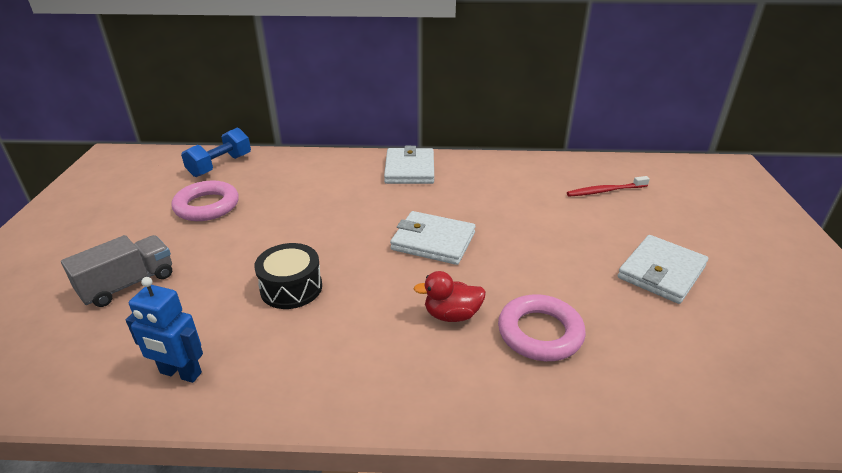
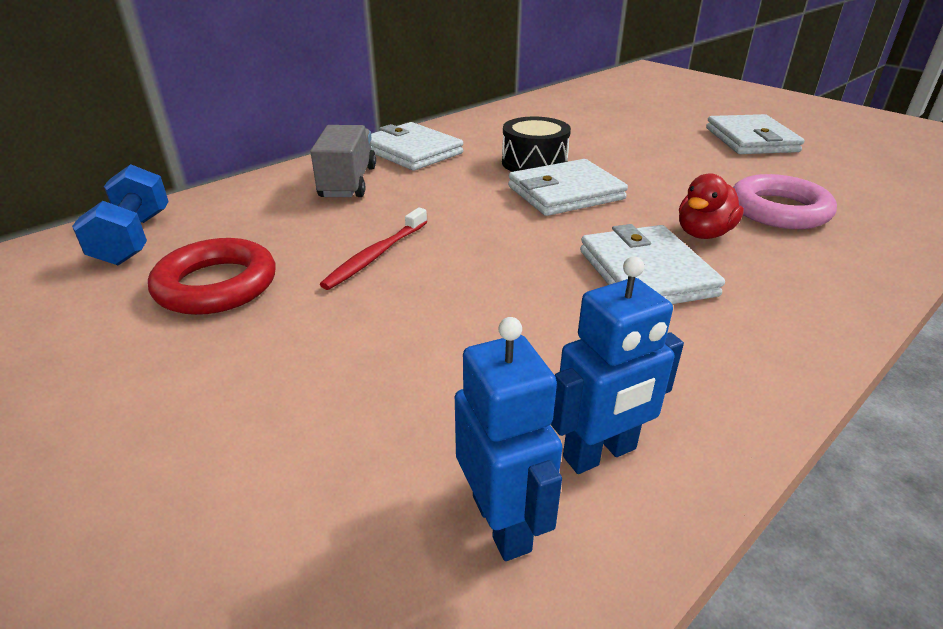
camera: 45 degrees left, 0 degrees up
(114, 367) = (502, 523): none -> blue robot
(128, 284) = (290, 429): grey truck -> grey truck (348, 182)
(207, 206) = (216, 285): pink ring -> red ring
(291, 288) = (524, 297): black drum -> black drum (534, 163)
(368, 315) = (646, 273): none -> white wallet
(605, 191) = (608, 108): red toothbrush -> red toothbrush (375, 256)

